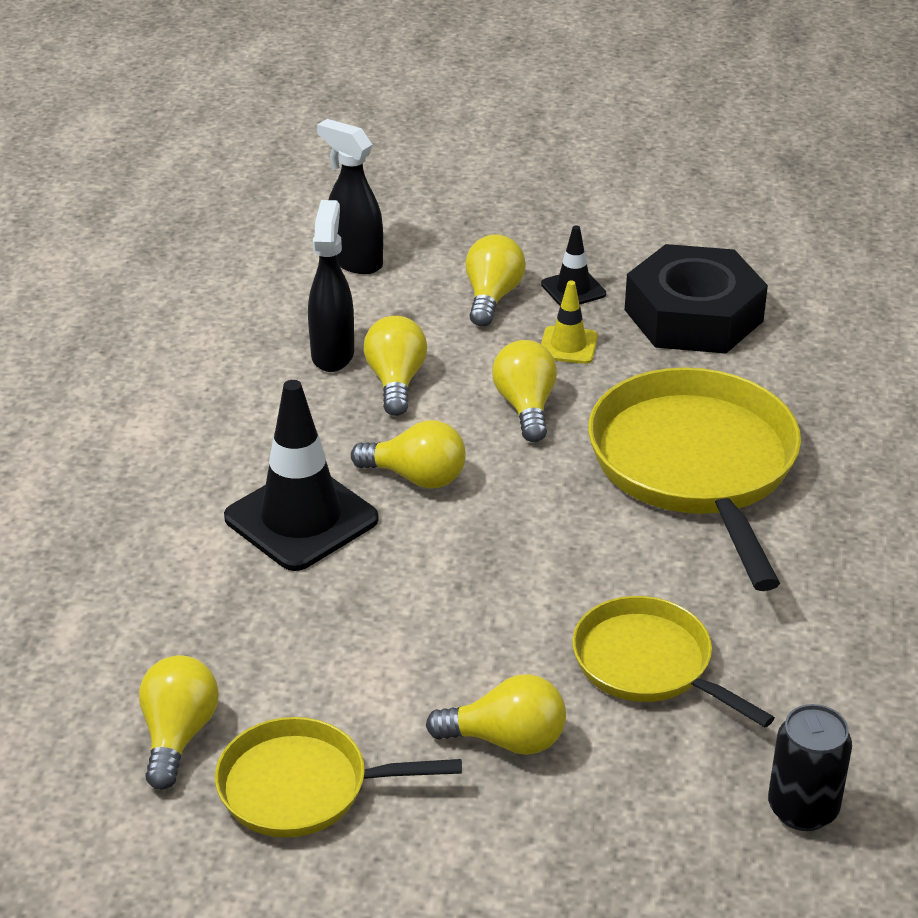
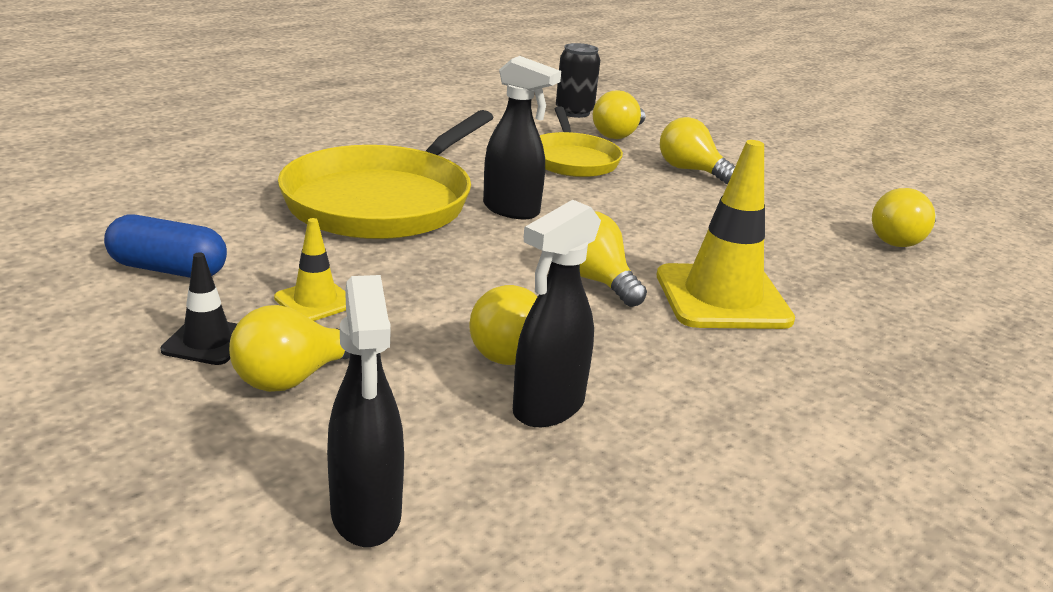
camera: 145 degrees left, 10 degrees down
(301, 518) = (722, 298): black traffic cone -> yellow traffic cone
(302, 787) = (829, 198): yellow pan -> none
(526, 407) = (435, 280): yellow light bulb -> yellow light bulb (618, 134)
(585, 525) = (512, 210): none -> black spray bottle
(693, 315) = (168, 269): black nut -> blue capsule

